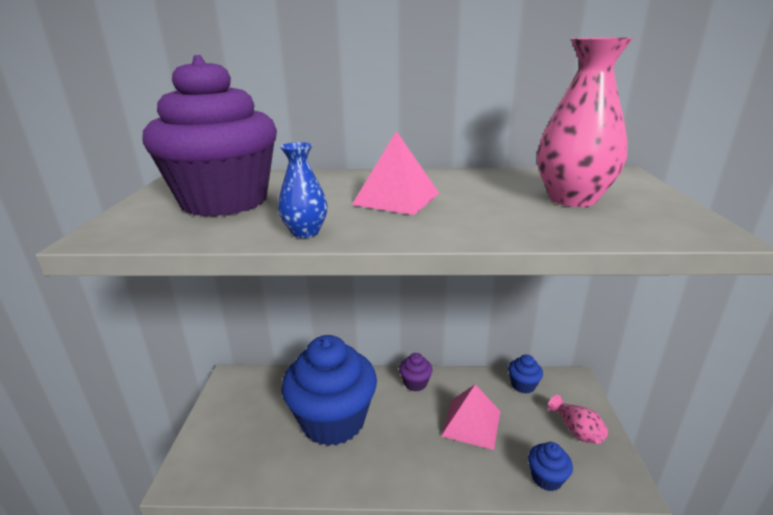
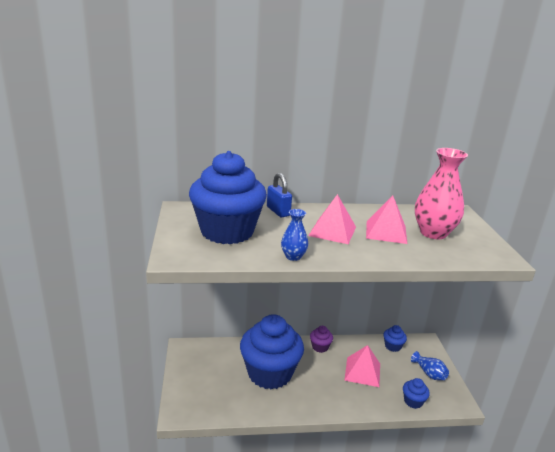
camera: 10 degrees left, 0 degrees up
(225, 201) = (227, 231): purple cupcake -> blue cupcake
(325, 178) = (278, 211): none -> blue padlock
(488, 198) = (386, 232): none -> pink pyramid
(576, 430) = (429, 373): pink vase -> blue vase

